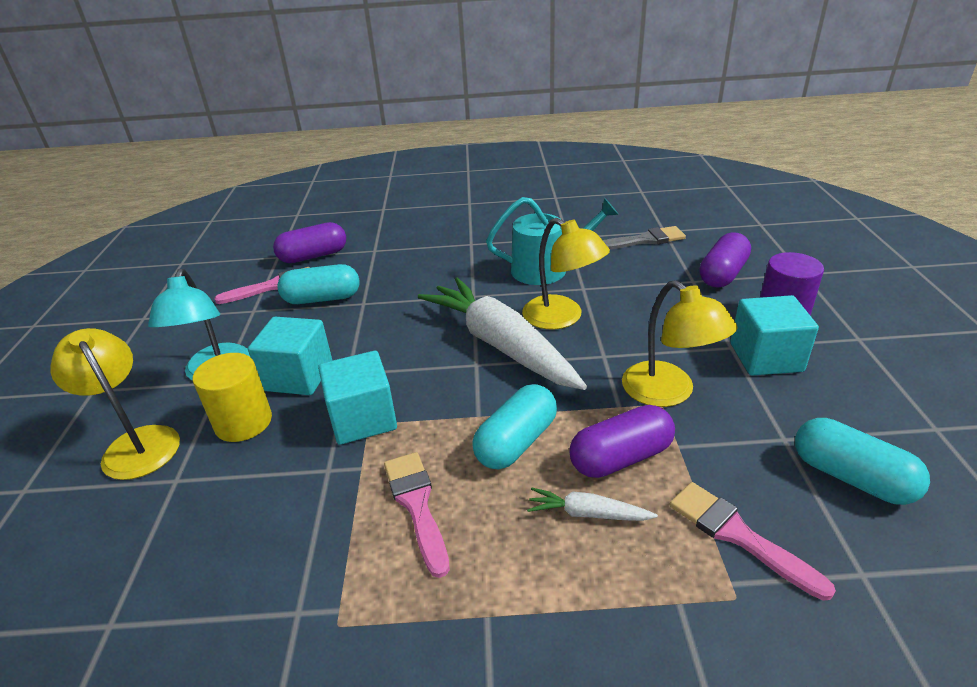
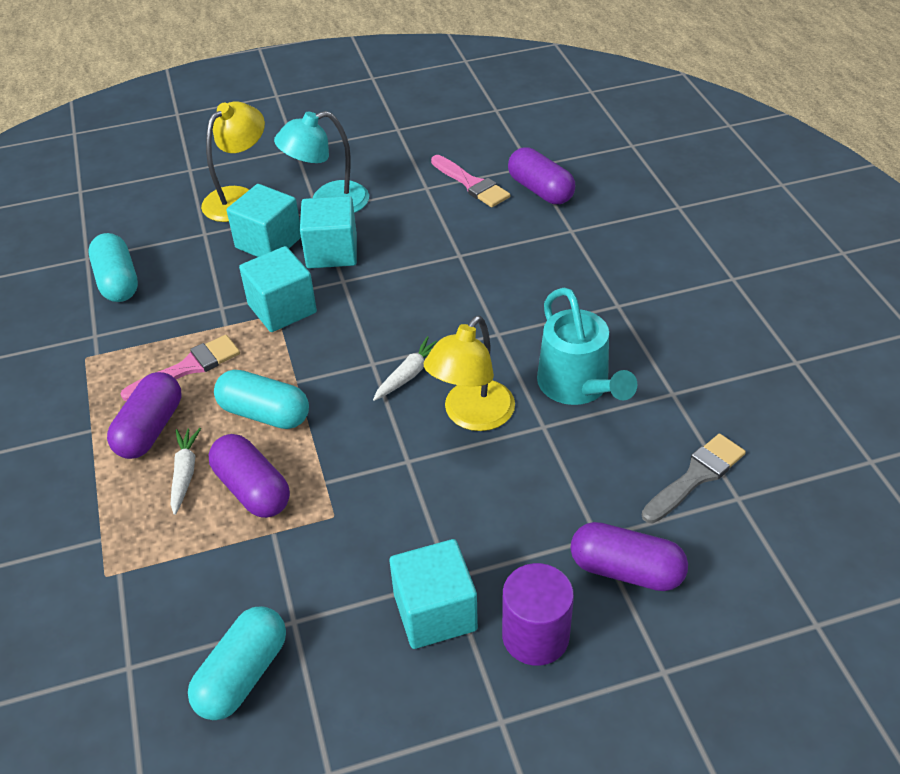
camera: 75 degrees right, 10 degrees up
(243, 422) = (269, 242): yellow cylinder -> turquoise cube
(322, 298) = (459, 224): turquoise capsule -> turquoise capsule (118, 281)
(500, 345) = (409, 374): white carrot -> white carrot, size x0.41
(507, 546) = (150, 429): none -> purple capsule
(644, 240) = (696, 476): grey brush -> grey brush turned 105 degrees counterclockwise
(668, 393) = (352, 520): yellow lamp -> none
(738, 535) = (166, 578): pink brush -> none

